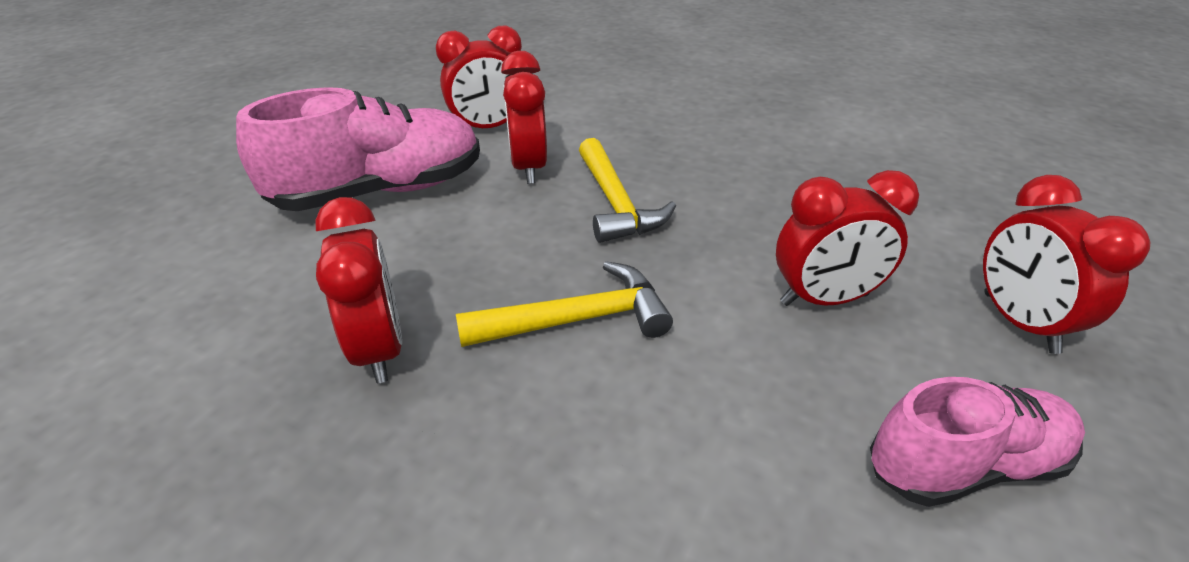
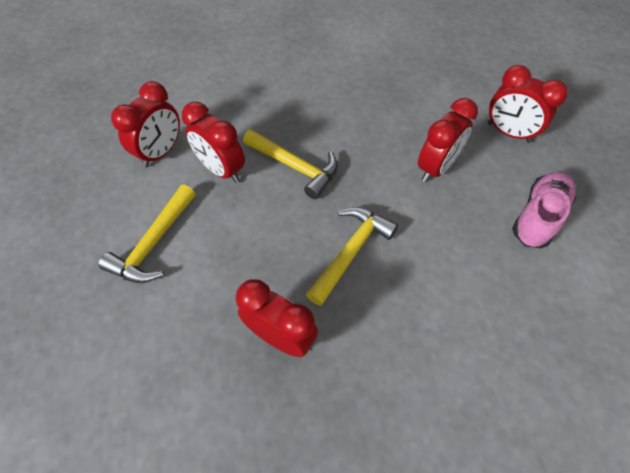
camera: 40 degrees left, 20 degrees up
(380, 192) = (154, 243): pink shoe -> yellow hammer

